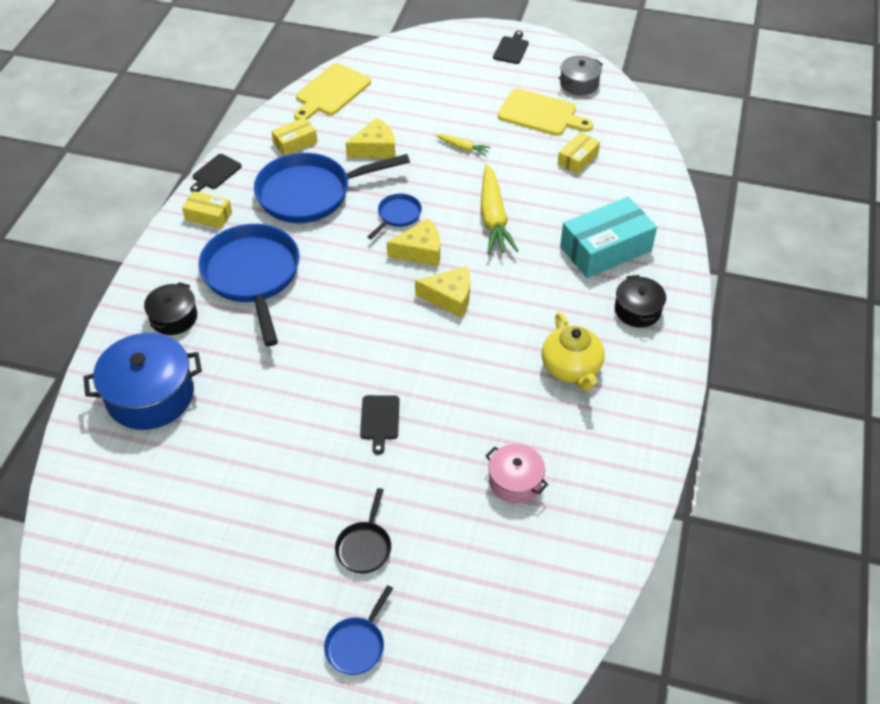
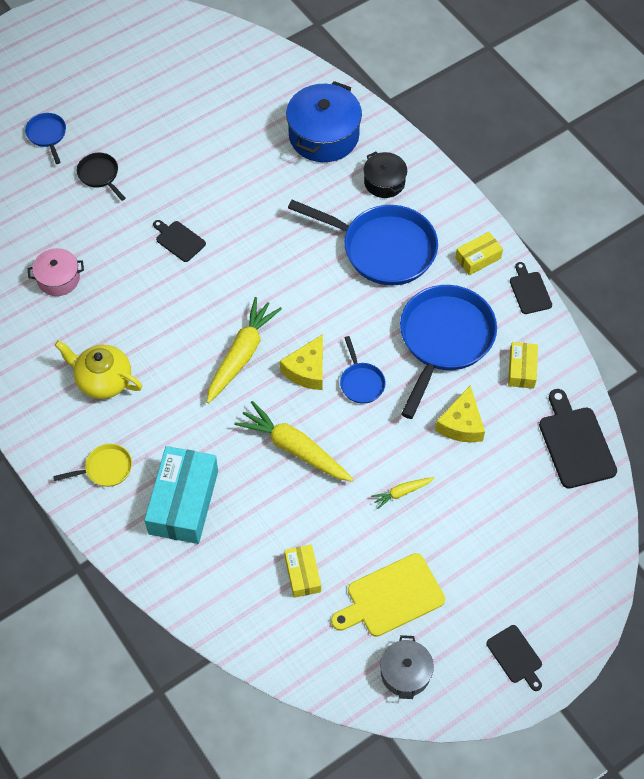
camera: 130 degrees right, 10 degrees up
(331, 92) = (575, 444): yellow cutting board -> black cutting board
(449, 297) = (241, 355): yellow cheese -> yellow carrot
(637, 310) = (105, 468): black pot -> yellow pan

